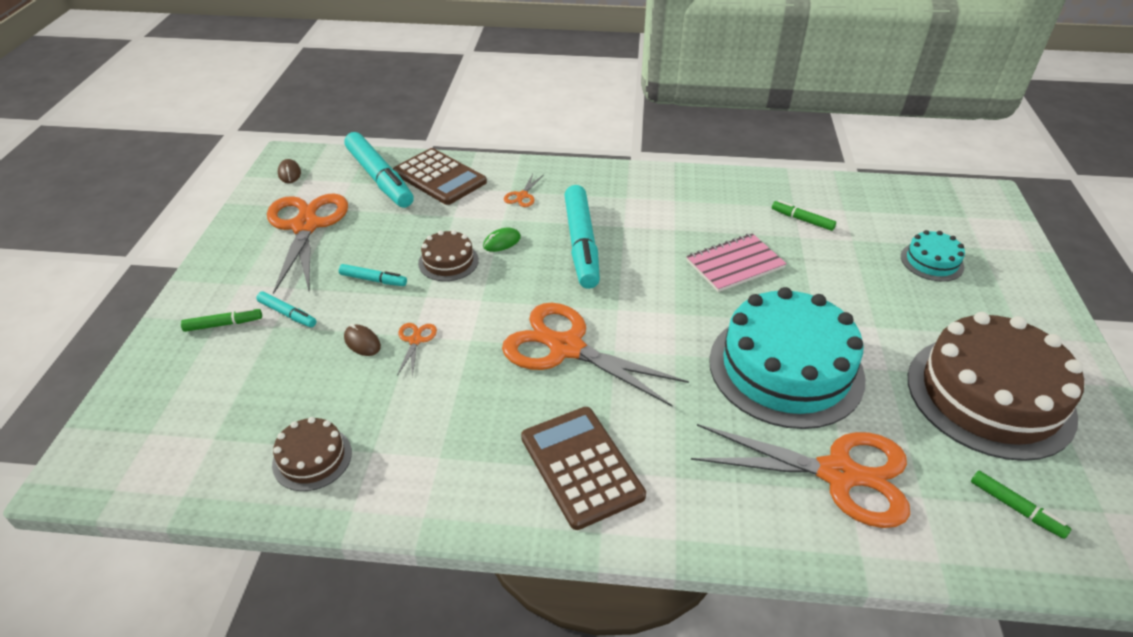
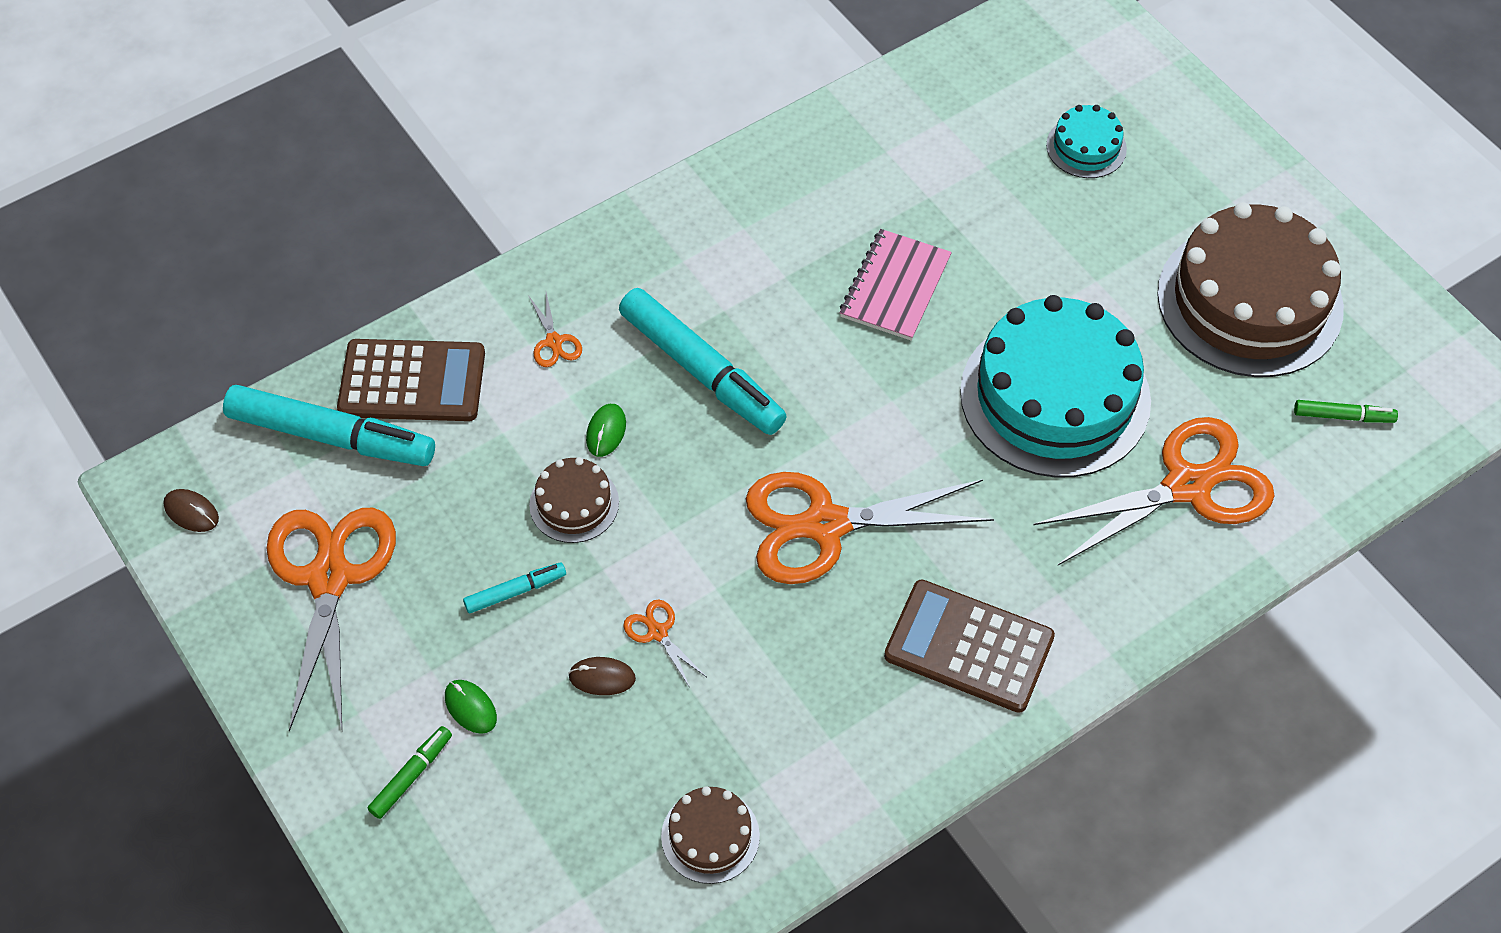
camera: 40 degrees left, 15 degrees up
(287, 314) = (470, 707): turquoise marker -> green mouse
(306, 226) = (329, 577): orange scissors -> orange scissors turned 45 degrees clockwise
(802, 220) = (911, 167): green marker -> none

